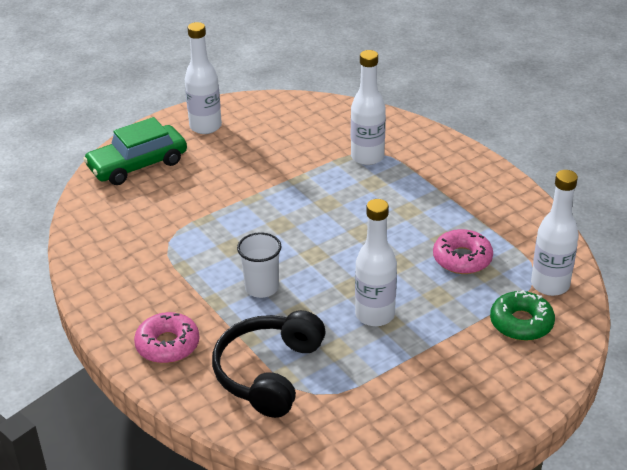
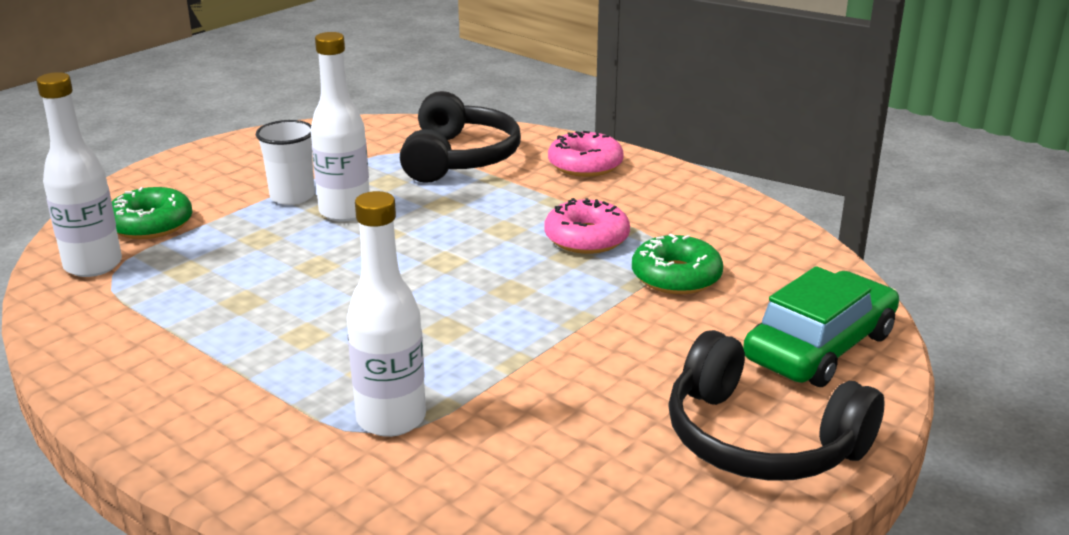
camera: 165 degrees right, 10 degrees down
(177, 220) = (676, 277): none -> green donut
(205, 126) = (760, 440): white bottle -> black headphones
(261, 288) = (503, 220): white cup -> white cup (292, 196)
(462, 259) = (219, 280): pink donut -> pink donut (586, 238)

